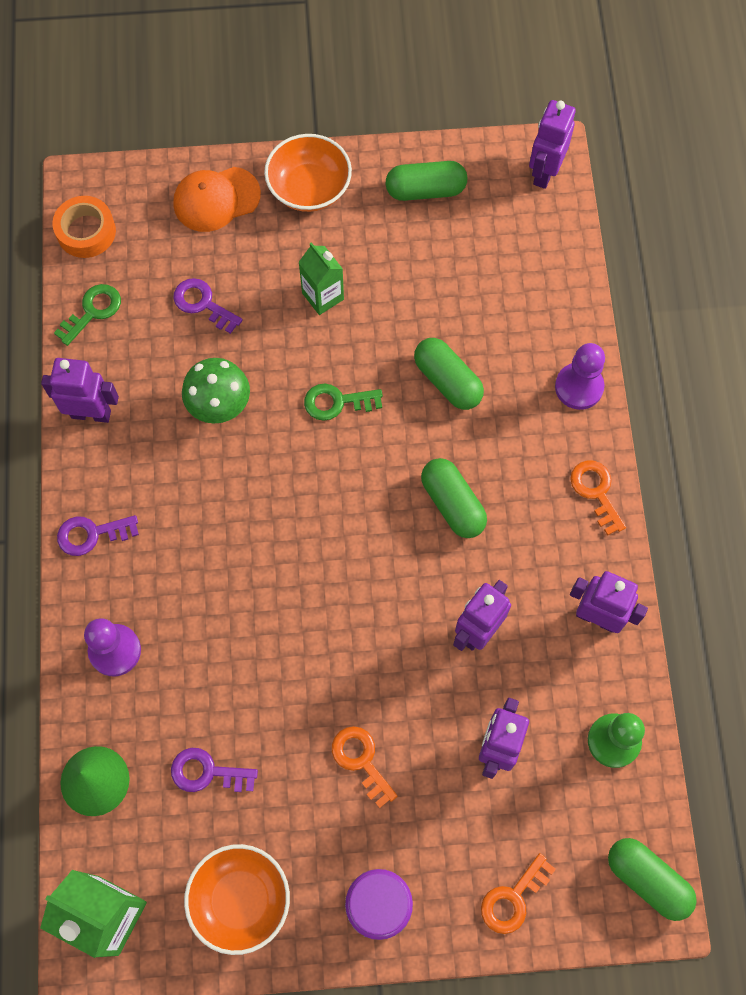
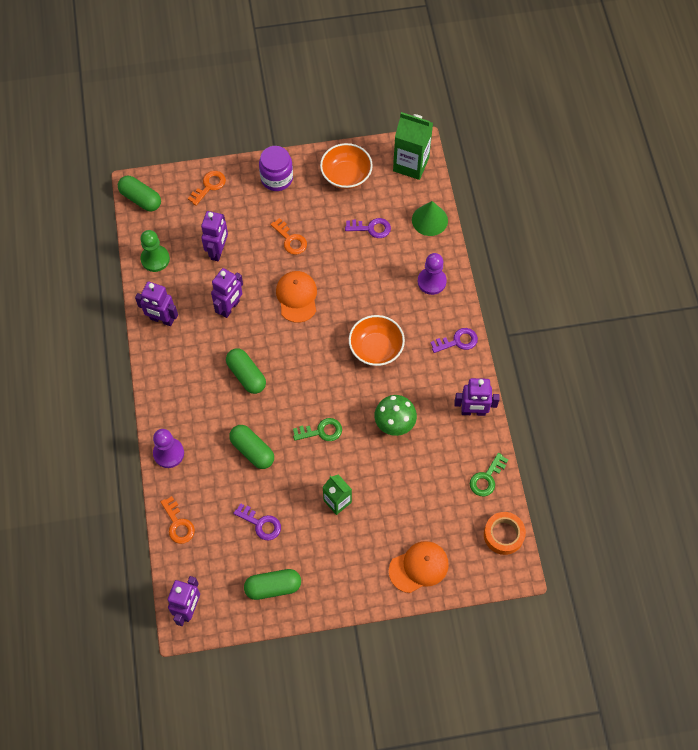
camera: 175 degrees right, 5 degrees down
(203, 304) = (416, 489): purple key -> purple key (261, 524)
(309, 188) = (355, 581): orange bowl -> orange bowl (376, 348)
(358, 641) = (297, 297): none -> orange cap
(596, 492) = (160, 389): orange key -> orange key (178, 524)

